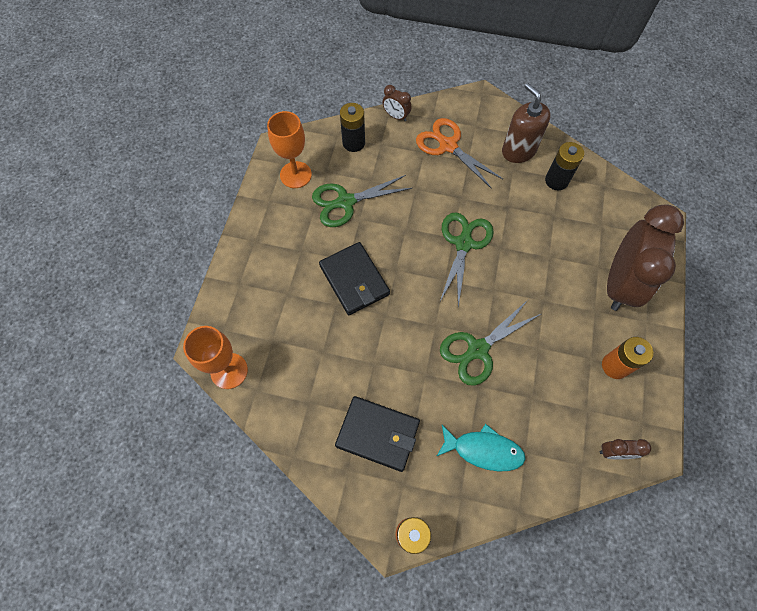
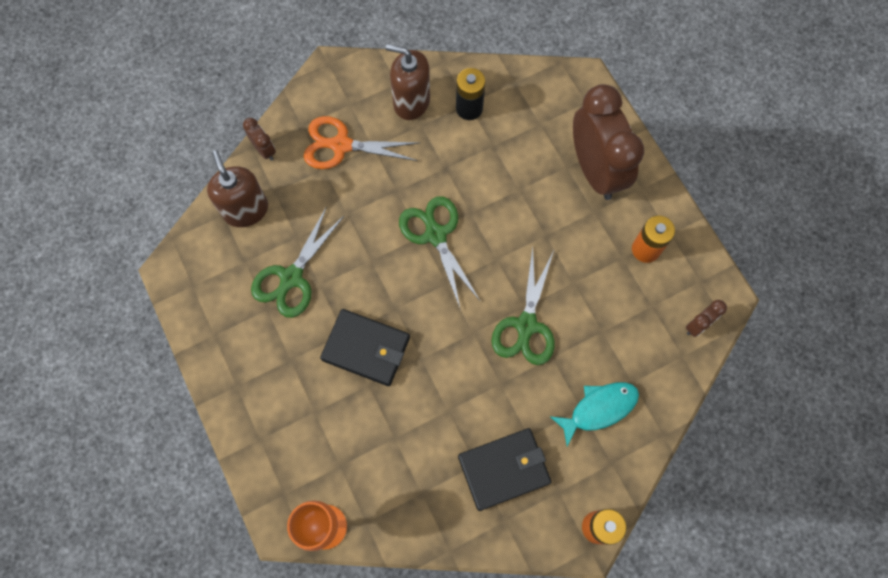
camera: 40 degrees left, 5 degrees up
(295, 175) = (216, 287): orange goblet -> none
(353, 143) = (246, 210): black battery -> brown soap dispenser
(396, 116) = (264, 150): brown clock -> brown clock turned 120 degrees counterclockwise

